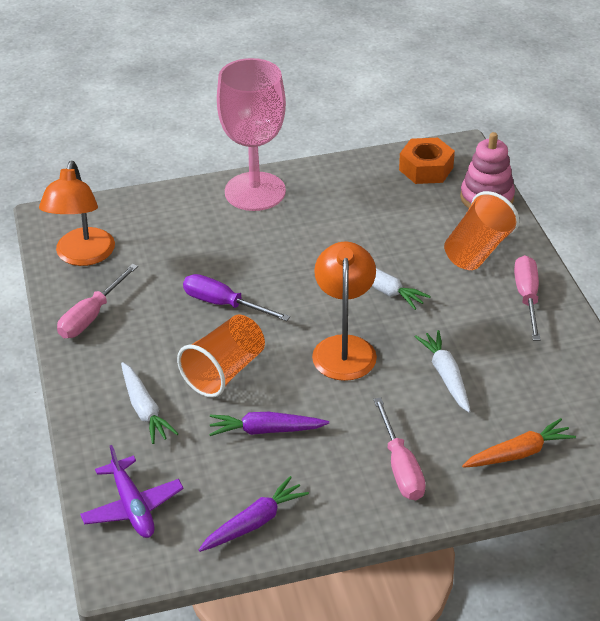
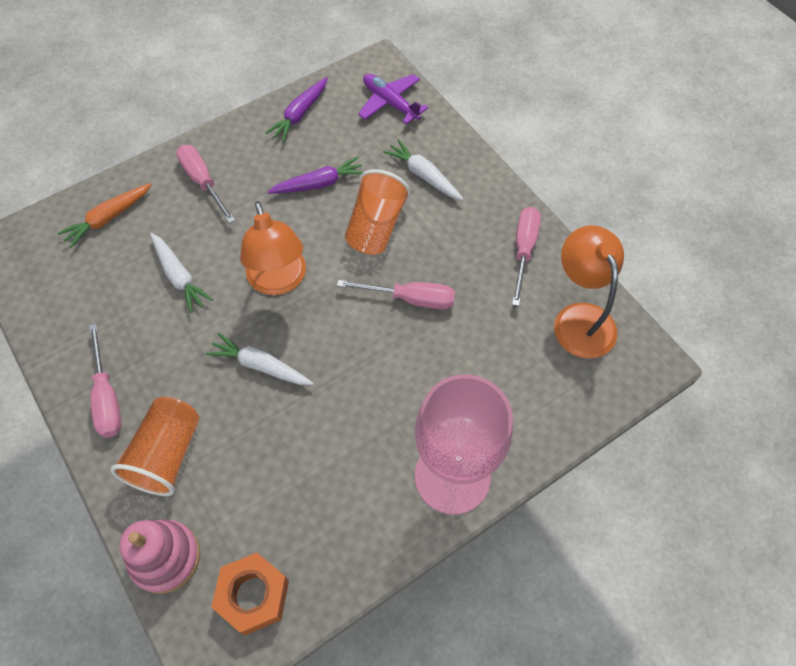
camera: 160 degrees right, 20 degrees up
(223, 304) = (410, 299): purple screwdriver -> pink screwdriver

